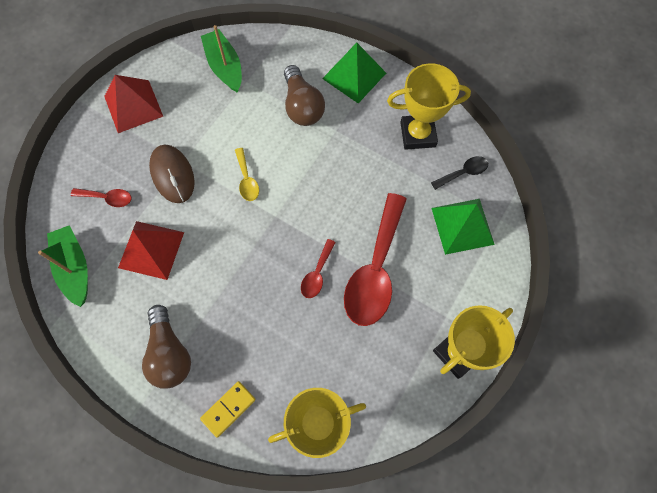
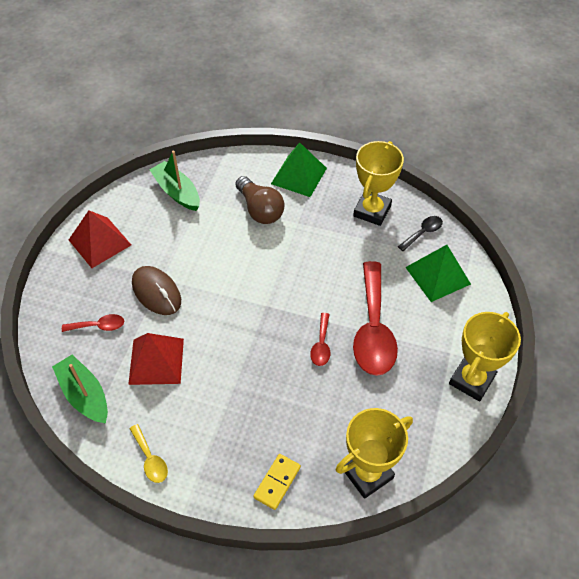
camera: 15 degrees left, 15 degrees down
(169, 353) = (203, 447): brown light bulb -> none
(247, 180) = (229, 281): yellow spoon -> yellow spoon (150, 459)
(418, 134) = (372, 211): yellow trophy -> yellow trophy turned 45 degrees counterclockwise

